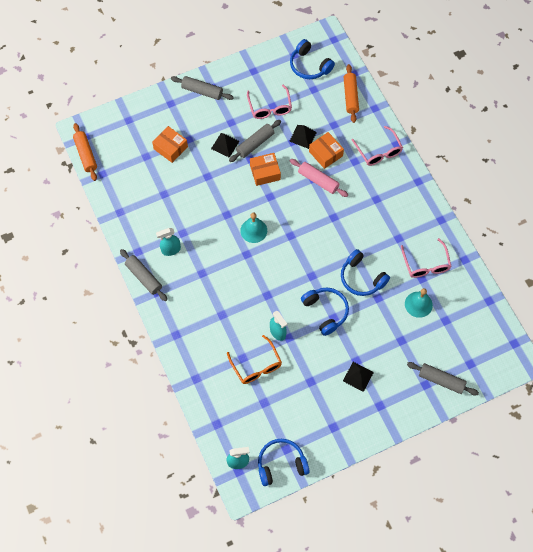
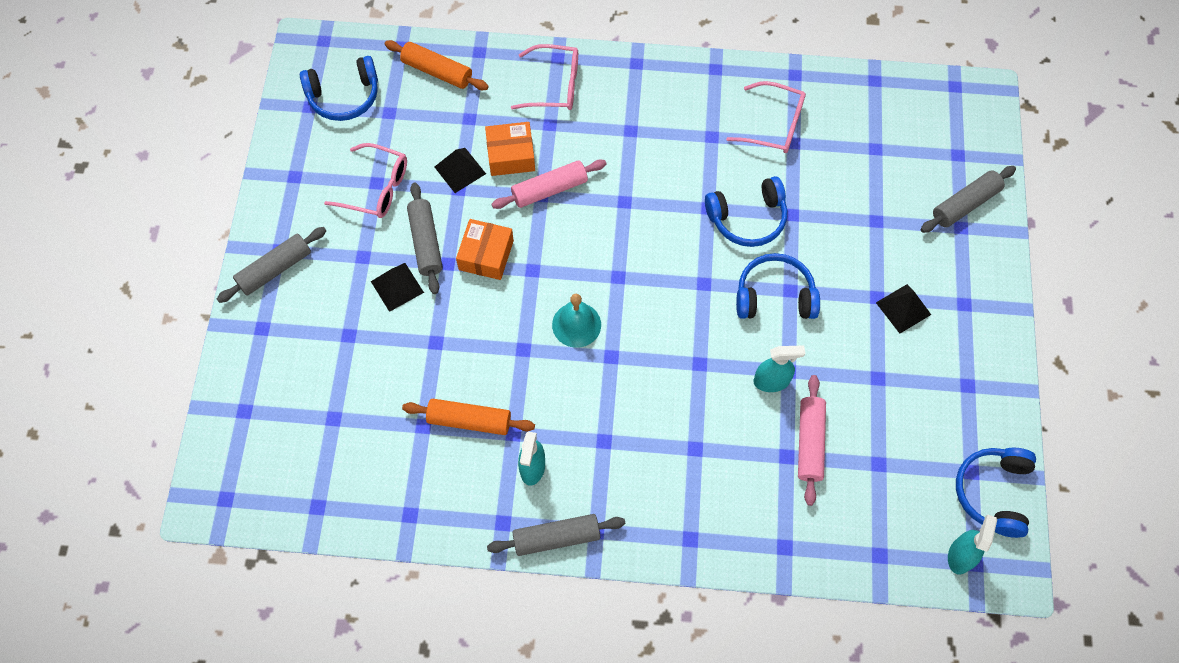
camera: 60 degrees left, 0 degrees up
(86, 154) = (261, 516): orange rolling pin -> orange rolling pin (469, 420)
(170, 148) = (345, 371): orange box -> none
(256, 365) = (809, 442): orange glasses -> pink rolling pin
(418, 304) = (831, 168): turquoise bell -> none

